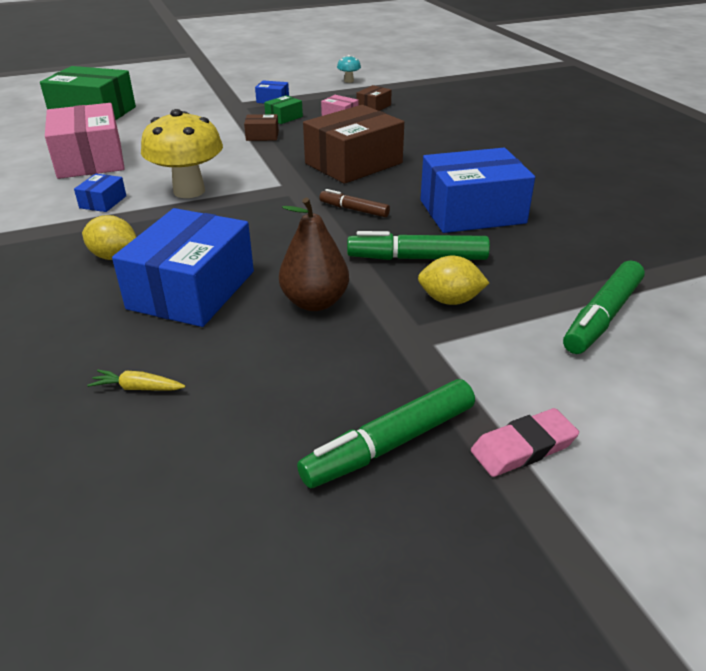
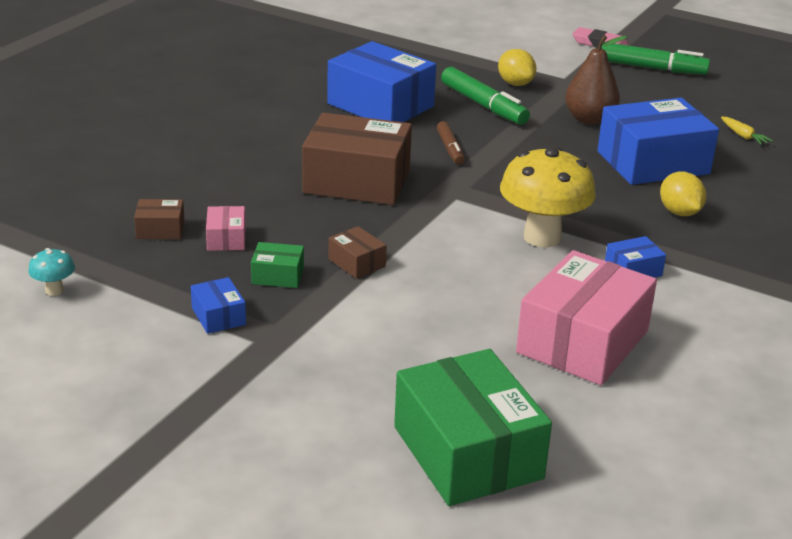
camera: 130 degrees left, 5 degrees down
(602, 316) = (461, 44): green marker -> none

